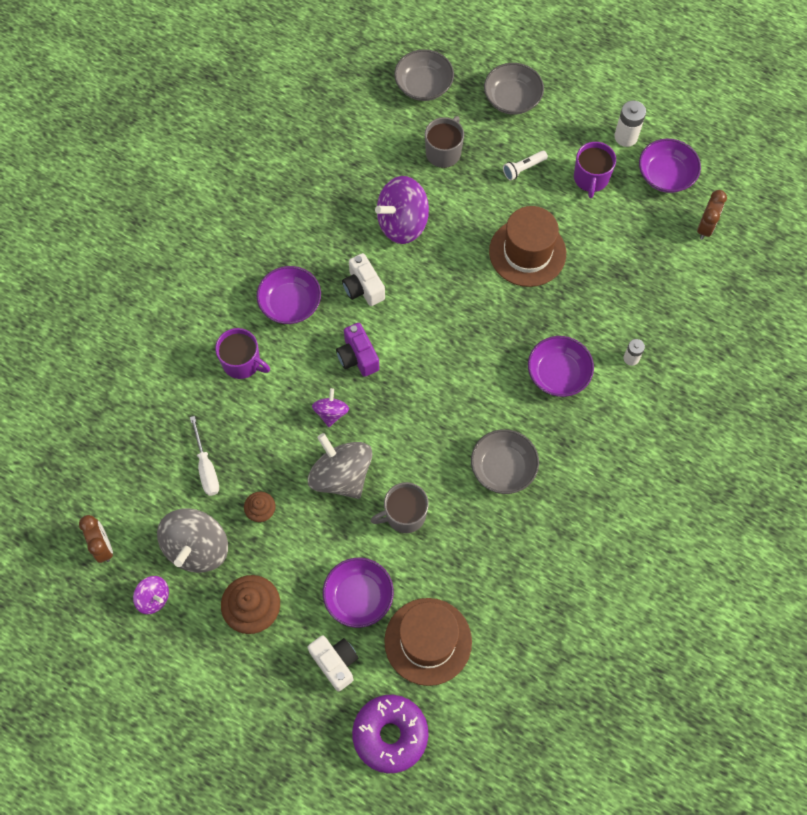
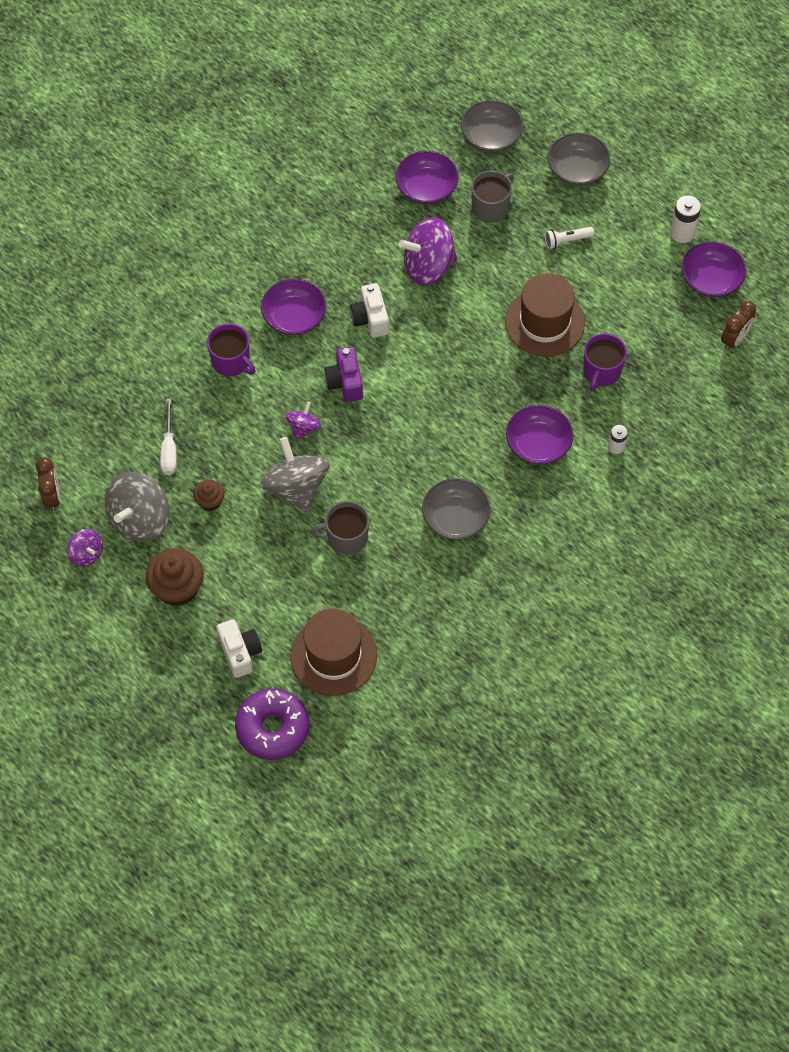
camera: 15 degrees right, 5 degrees down
(358, 597) = (280, 600): purple bowl -> purple bowl (426, 188)
(591, 178) = (632, 265): purple mug -> purple mug (601, 371)

